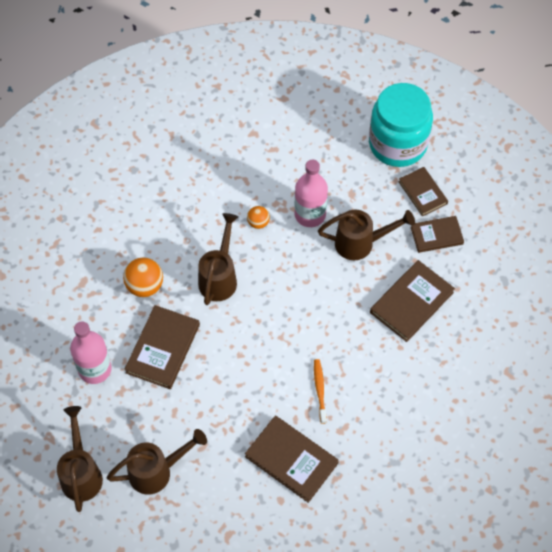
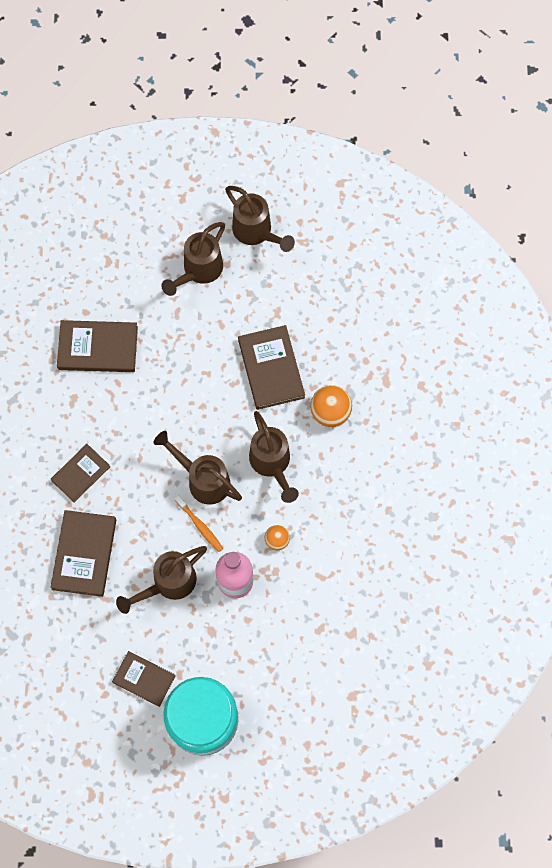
camera: 145 degrees right, 10 degrees up
(95, 369) = (313, 315): pink bottle -> none
(281, 299) = (203, 479): none -> brown watering can
(319, 390) = (113, 420): orange toothbrush -> orange toothbrush (200, 525)
(436, 235) = (102, 640): brown book -> brown book (80, 473)

